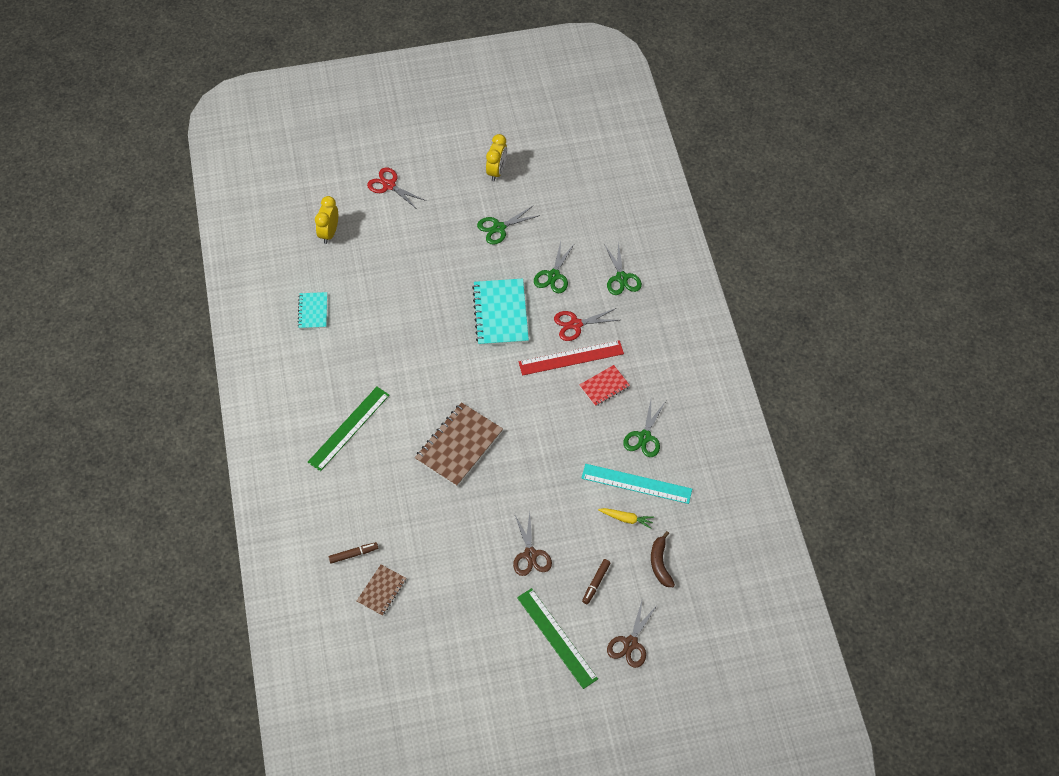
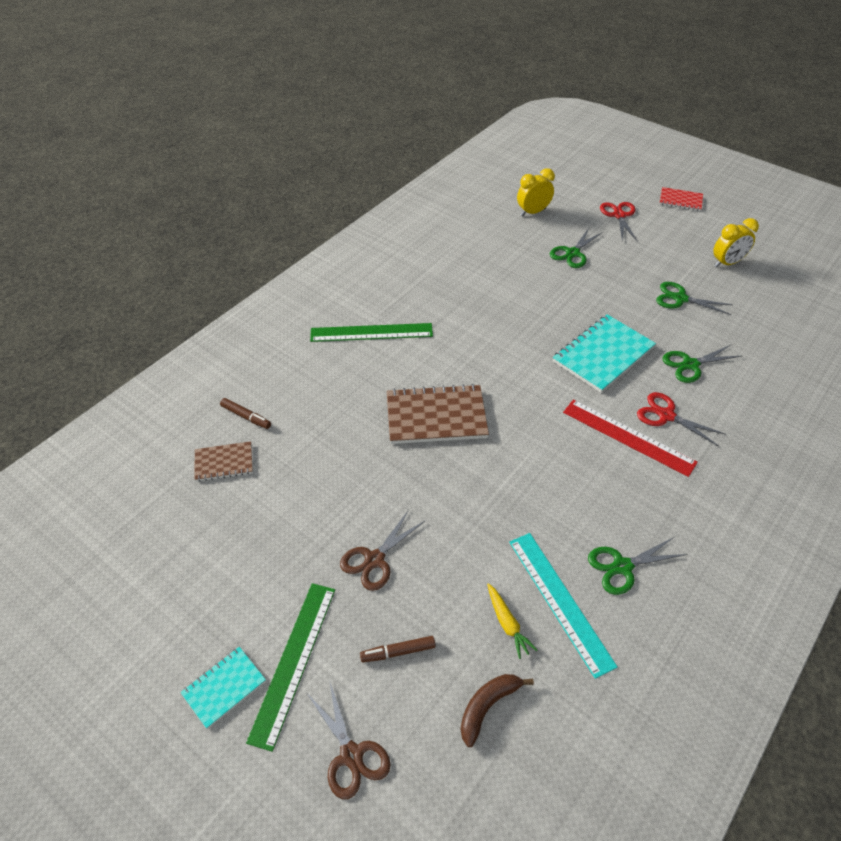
camera: 50 degrees right, 10 degrees down
(313, 311) = (454, 246): turquoise notebook -> turquoise notebook (224, 687)
(604, 386) = (633, 486): red notebook -> red notebook (680, 200)
(621, 278) = (762, 416): green scissors -> green scissors (573, 253)
(630, 643) = (351, 755): brown scissors -> brown scissors turned 105 degrees counterclockwise

